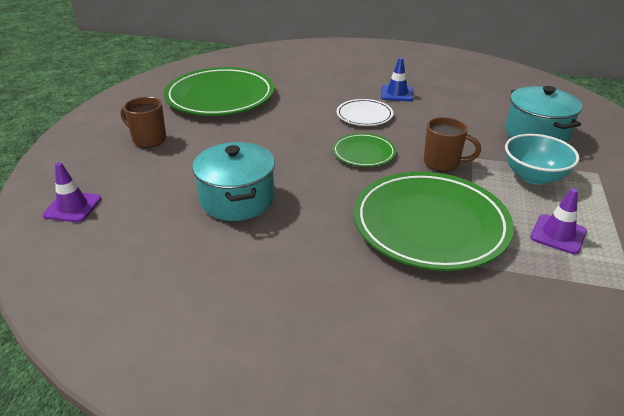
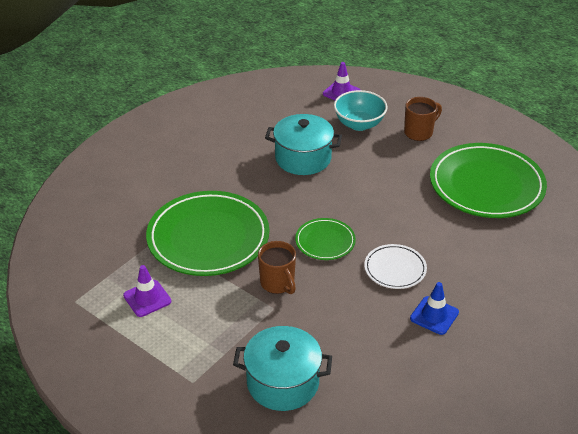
camera: 115 degrees right, 5 degrees up
(442, 163) = (278, 283): brown mug -> brown mug turned 75 degrees counterclockwise
(534, 176) = (219, 332): turquoise bowl -> turquoise bowl (359, 124)

